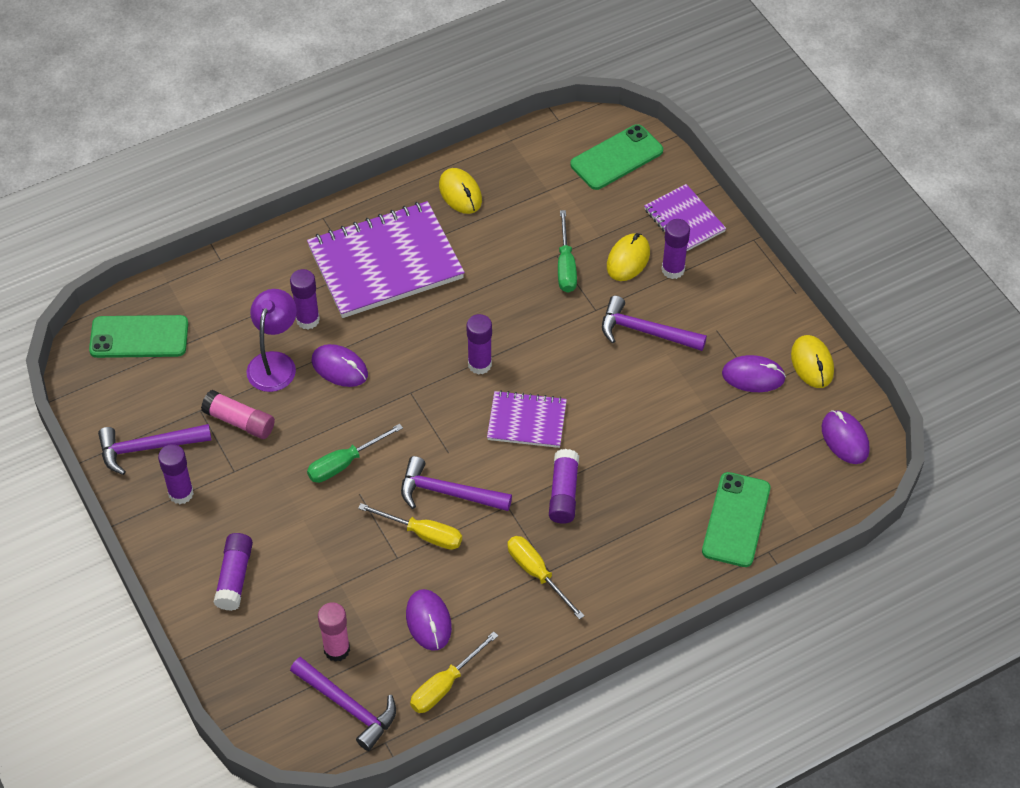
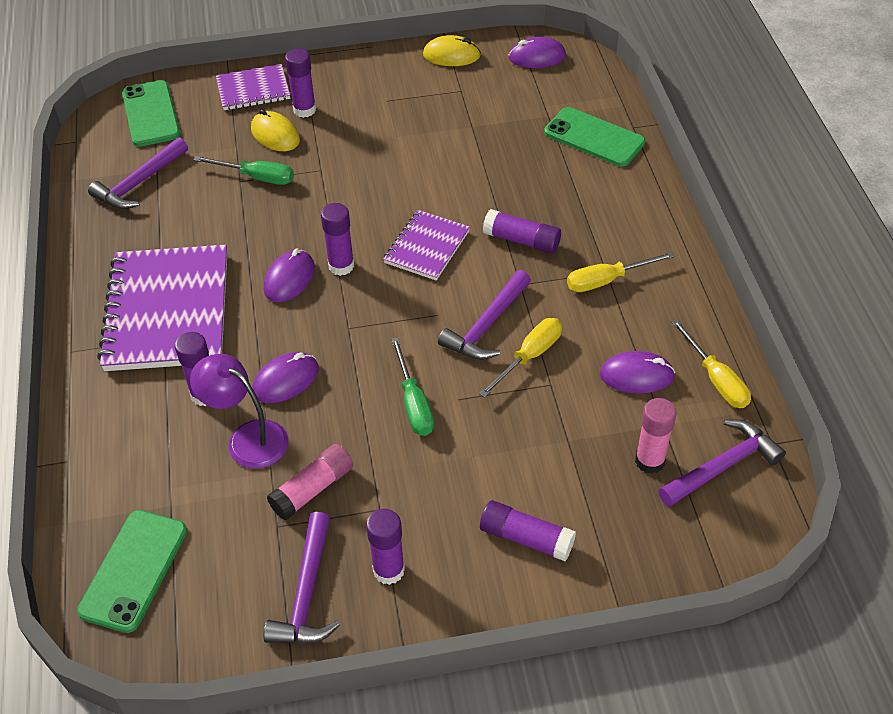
camera: 70 degrees left, 5 degrees down
(460, 193) = (116, 232): yellow mouse -> none
(645, 331) = (364, 144): purple hammer -> purple hammer (139, 183)
(753, 376) = (448, 91): purple mouse -> purple mouse (289, 279)

